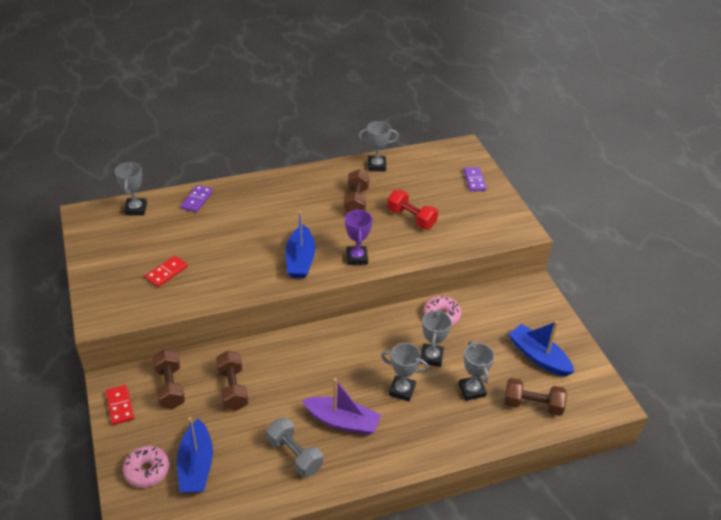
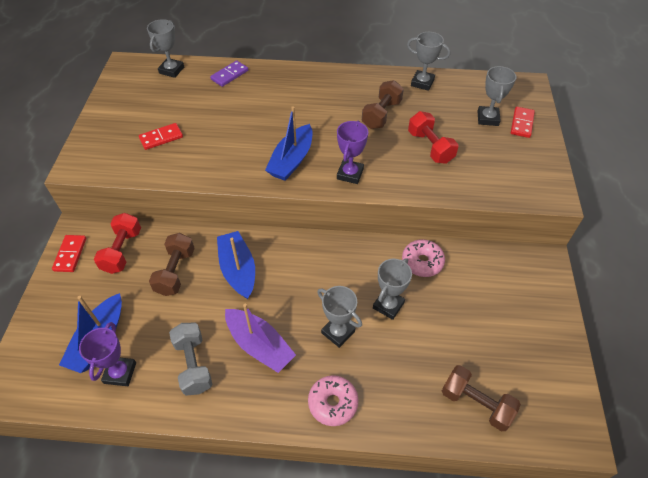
camera: 25 degrees right, 10 degrees up
(147, 471) = (55, 328): pink donut -> pink donut (333, 403)
(170, 387) = (122, 251): brown dumbbell -> red dumbbell
(233, 484) = (120, 373): none -> purple trophy
(472, 390) = (414, 359): grey trophy -> grey trophy (488, 118)
(474, 180) = (521, 123): purple domino -> red domino
(538, 357) = (510, 346): blue boat -> blue boat (238, 270)

